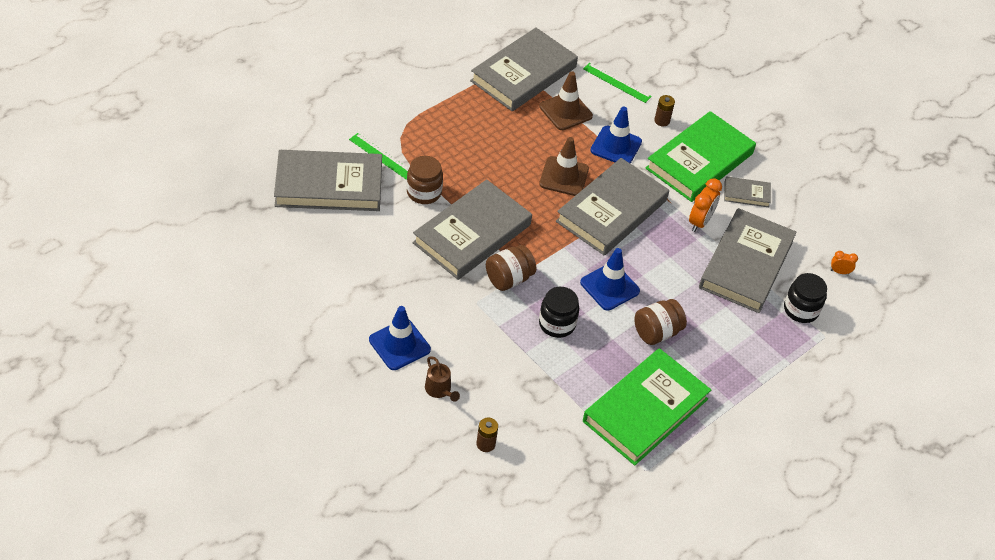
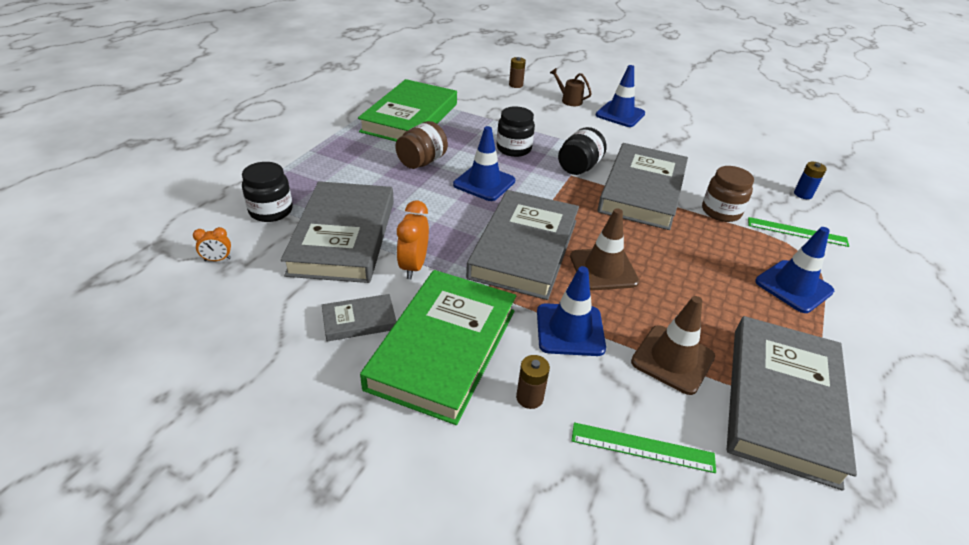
camera: 160 degrees right, 10 degrees down
(329, 185) = (803, 194): grey book -> blue battery
(439, 122) = (793, 286): none -> blue traffic cone
(509, 279) = (579, 167): brown jar -> black jar

